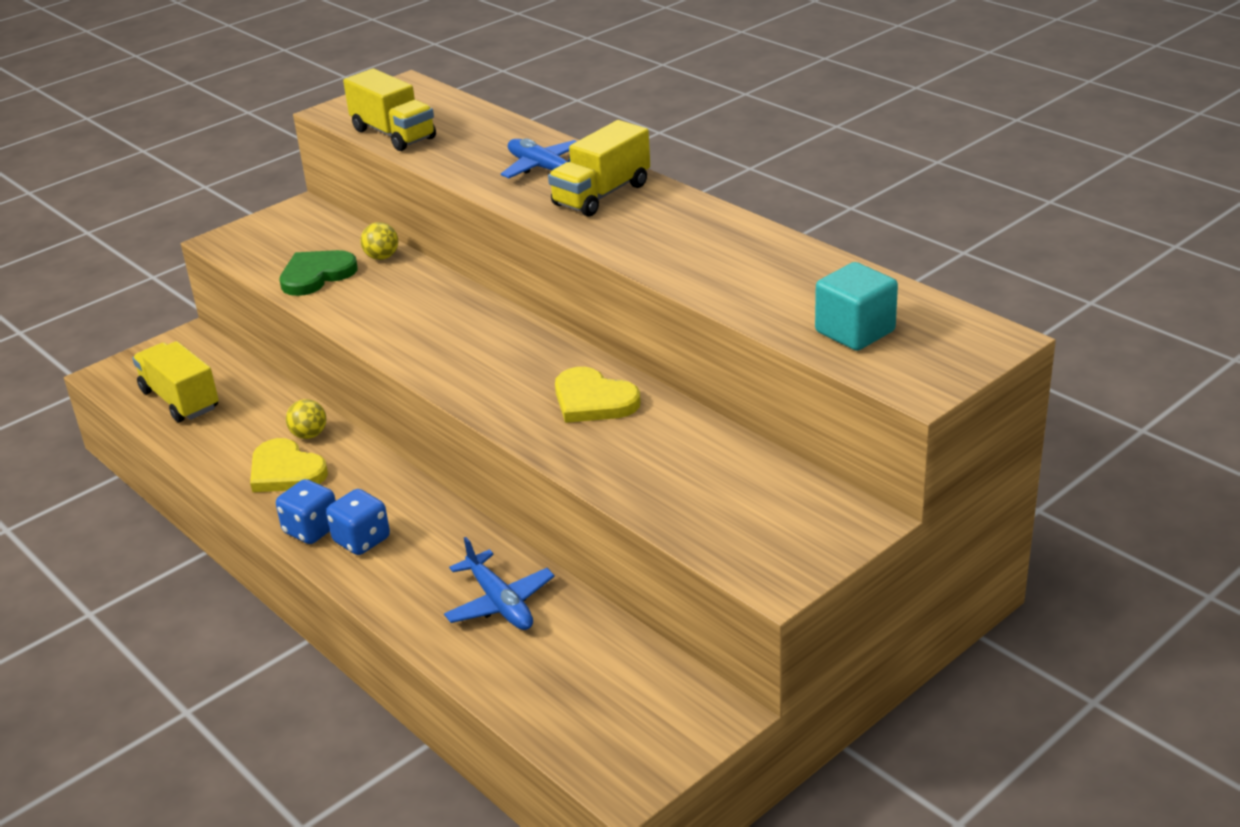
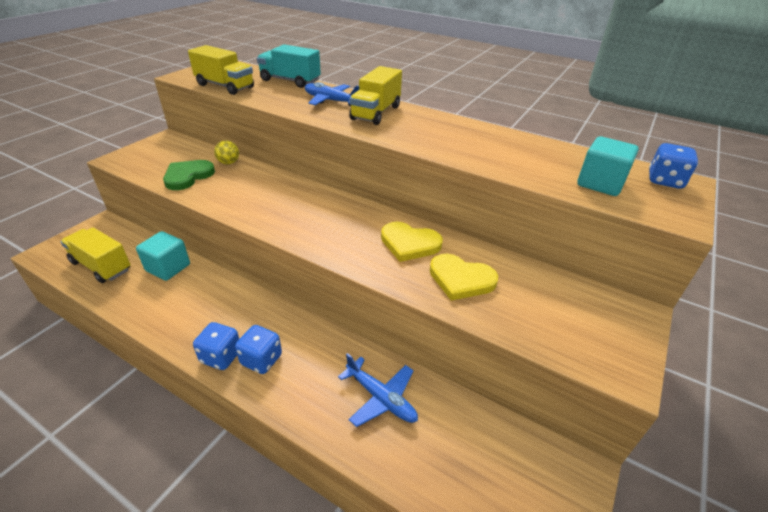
camera: 20 degrees left, 5 degrees up
(269, 411) = (168, 268): none -> turquoise cube
(286, 471) = (190, 311): yellow heart -> yellow heart (461, 279)
(309, 435) = (201, 282): yellow ball -> none
(499, 126) = (290, 81): none -> turquoise truck
(962, 335) = (664, 181): none -> blue dice

